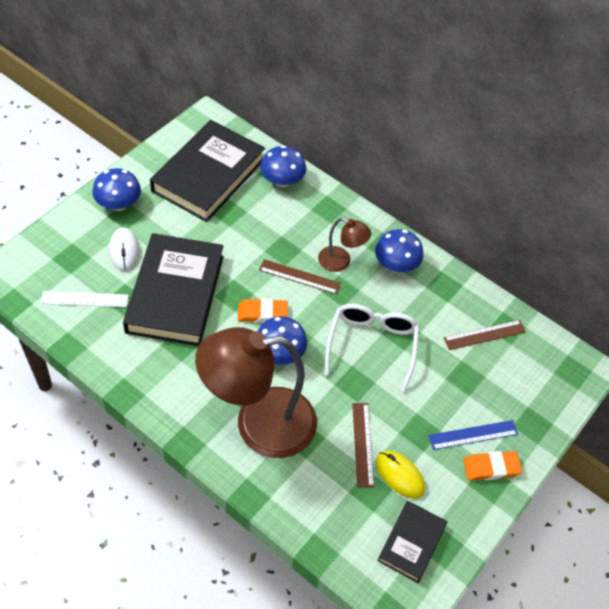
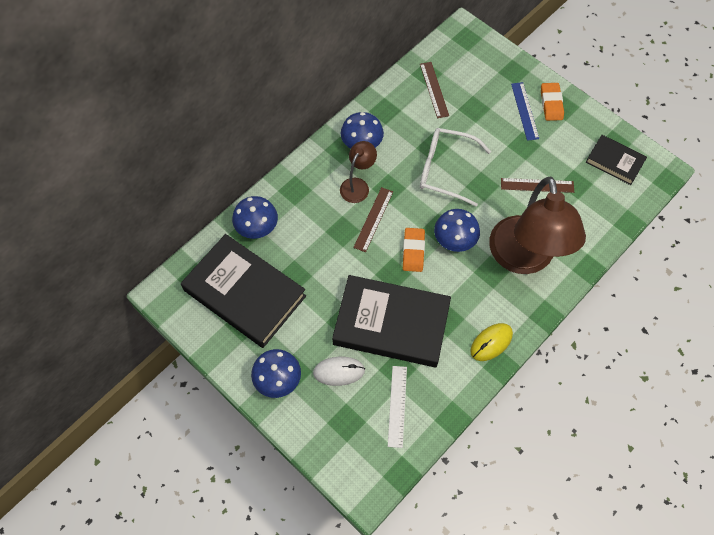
camera: 80 degrees left, 10 degrees up
(399, 475) = (562, 163): yellow mouse -> yellow mouse (491, 343)

